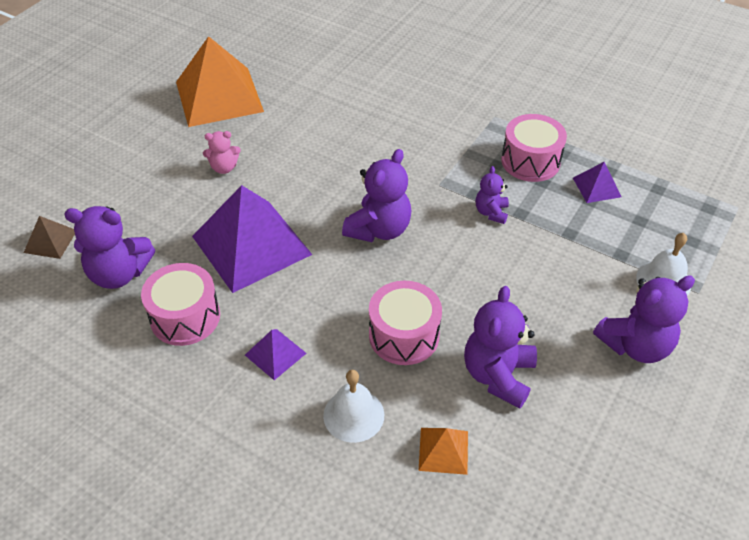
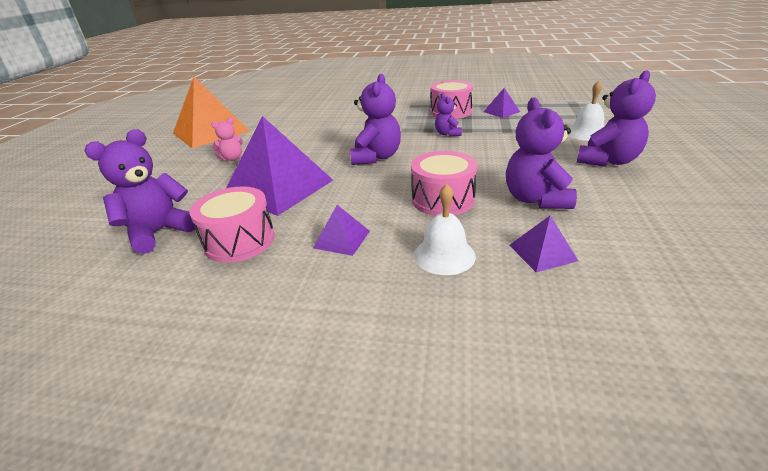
camera: 20 degrees left, 15 degrees down
(50, 241) = (78, 231): brown pyramid -> none
(119, 274) = (159, 232): purple teddy bear -> purple teddy bear turned 150 degrees clockwise
(443, 450) = (542, 252): orange pyramid -> purple pyramid

